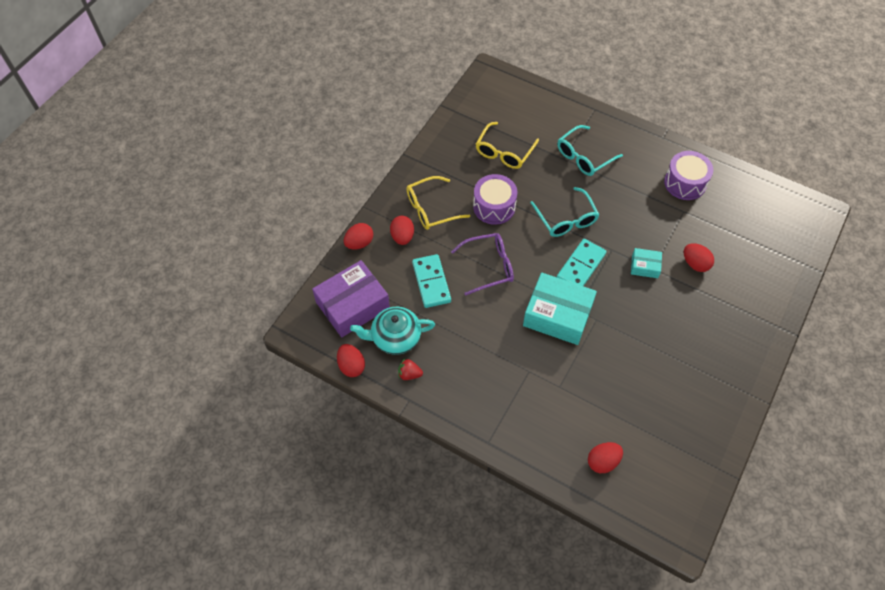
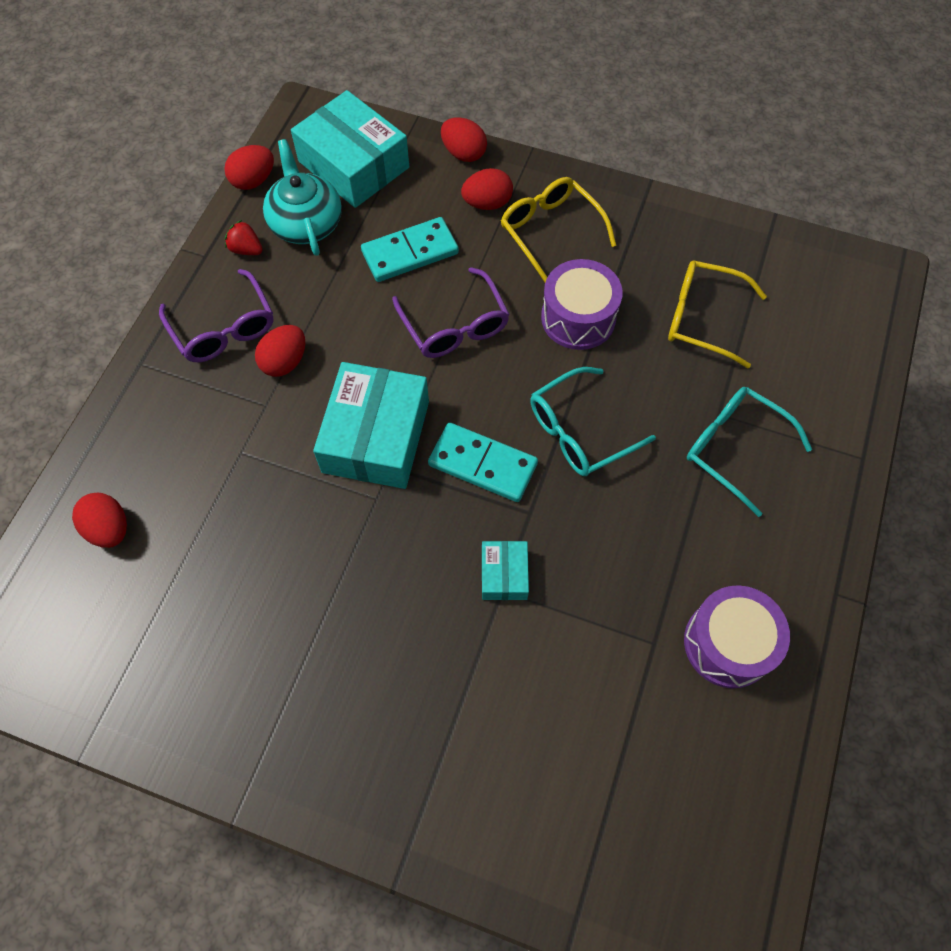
camera: 80 degrees right, 5 degrees up
(352, 305) = (353, 164): purple box -> turquoise box
(409, 374) = (246, 249): red strawberry -> red strawberry turned 60 degrees counterclockwise
(469, 391) = (223, 328): none -> purple glasses
(695, 264) = (529, 670): red egg -> red egg (285, 362)

